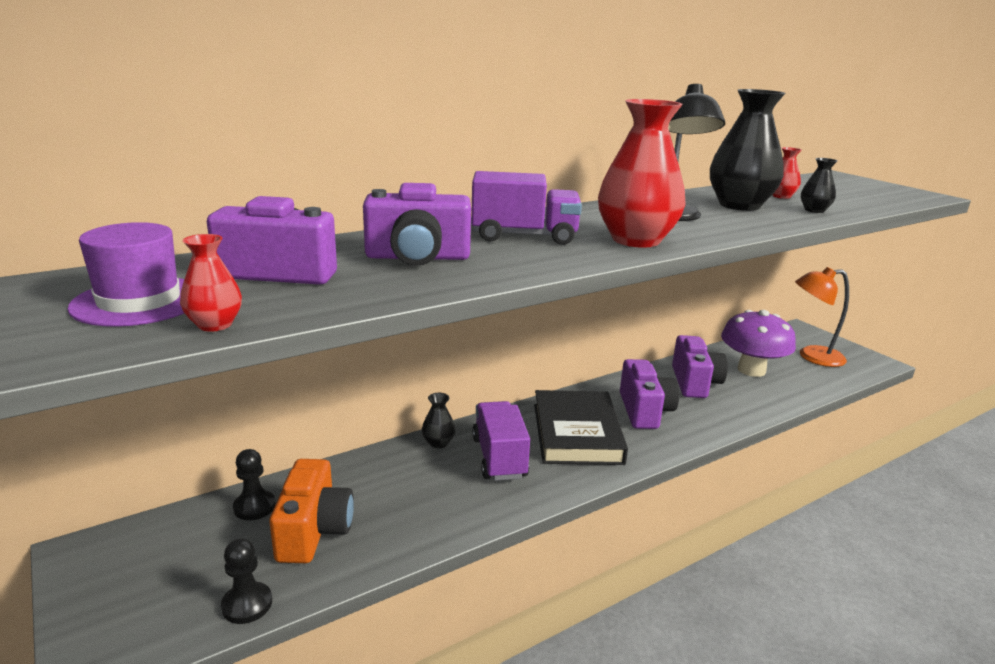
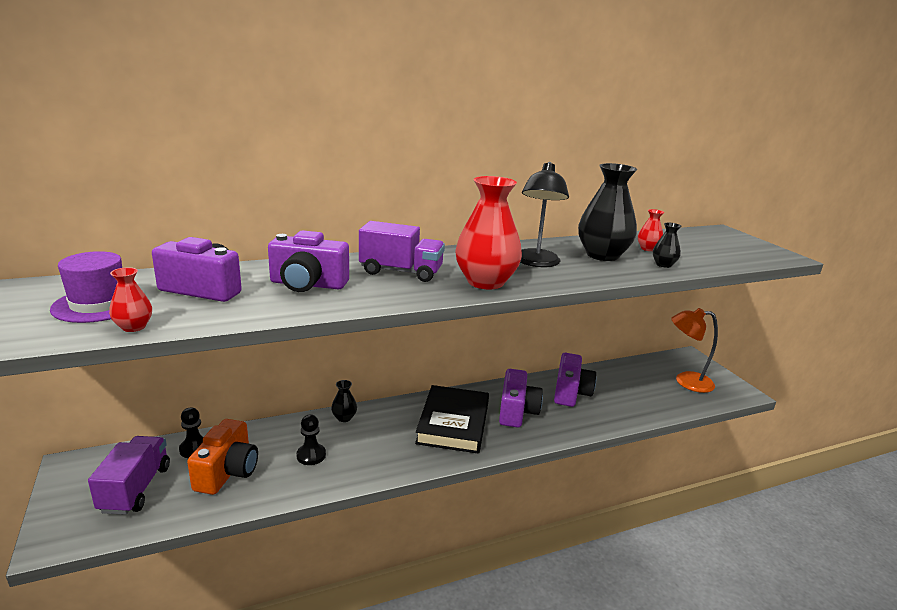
camera: 10 degrees right, 0 degrees up
(247, 604) = (162, 517): black pawn -> black pawn (311, 455)
(499, 457) = (384, 435): purple truck -> purple truck (135, 489)
(751, 370) = (625, 387): purple mushroom -> none

